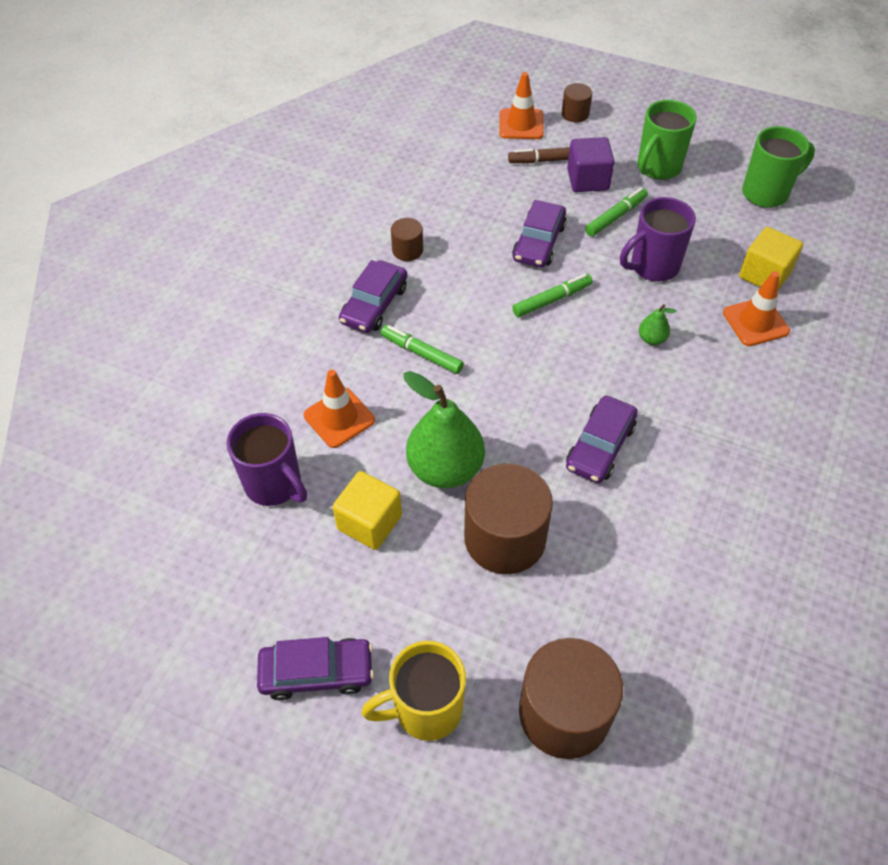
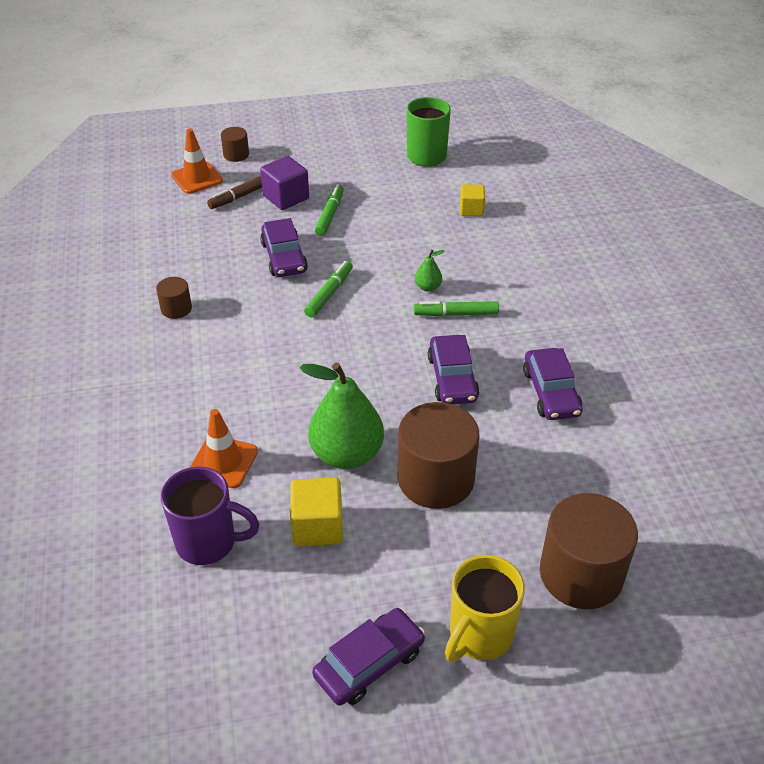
camera: 35 degrees left, 10 degrees down
(374, 304) = (181, 362): purple car -> purple car (551, 392)
(422, 354) = (255, 380): green marker -> green marker (456, 314)
(653, 266) = (387, 237): purple mug -> none
(658, 168) = (334, 168): green mug -> none
(755, 322) = (491, 243): orange traffic cone -> none
(764, 274) = (471, 210): yellow cube -> yellow cube, size x0.66

